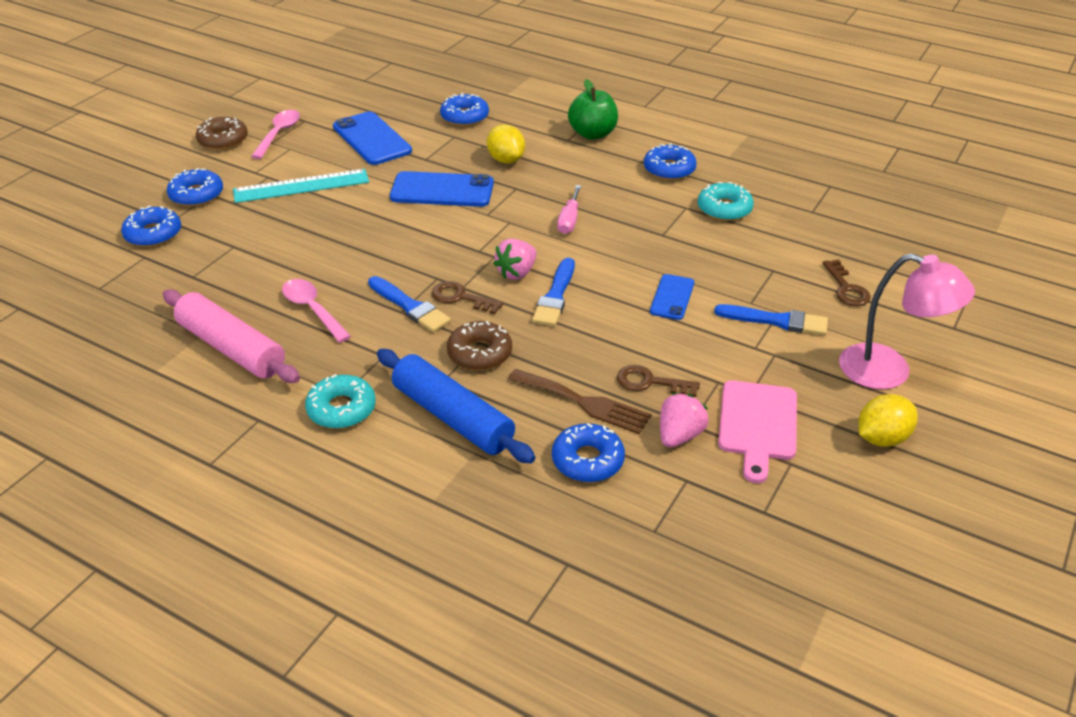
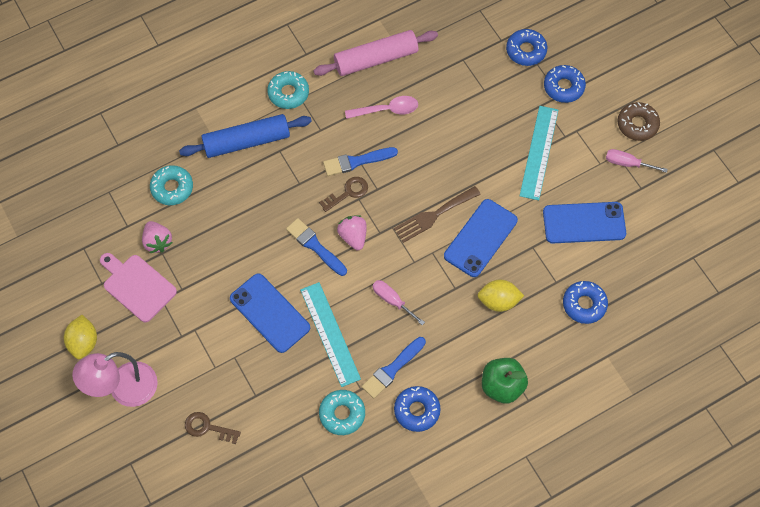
camera: 120 degrees right, 25 degrees up
(278, 134) = (627, 163): pink spoon -> pink screwdriver
(479, 353) = (289, 178): brown donut -> none
(584, 403) = (213, 210): brown fork -> brown fork (433, 215)
(587, 460) = (172, 188): blue donut -> turquoise donut
(650, 246) = (330, 334): none -> turquoise ruler
(650, 382) = (205, 253): brown key -> none
(672, 297) = (269, 313): blue phone -> blue phone, size x1.71
(776, 321) = (207, 359): blue brush -> blue brush (392, 369)

